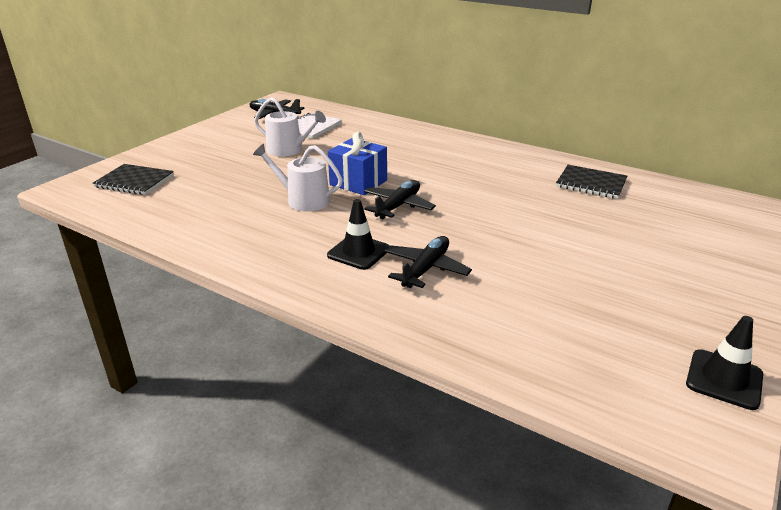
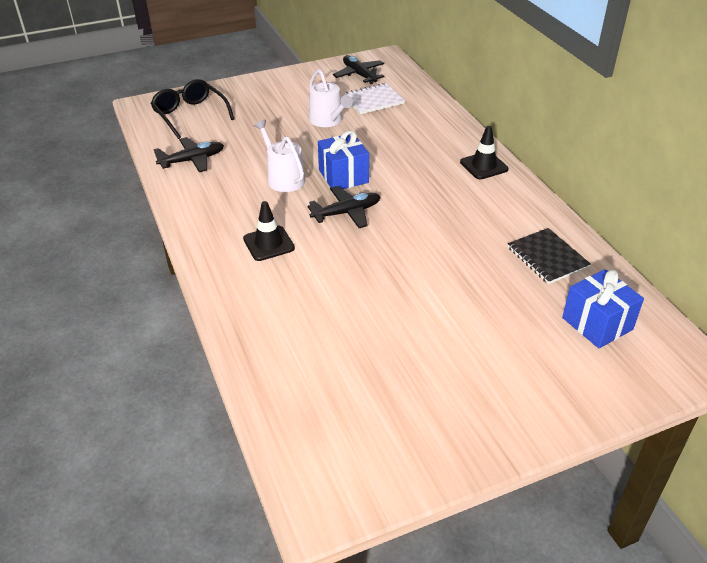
camera: 35 degrees right, 10 degrees up
(134, 181) = (190, 115): black notebook -> black glasses
(426, 269) = (298, 280): black plane -> black plane (192, 160)
(683, 210) = (597, 323): none -> blue gift
(724, 379) = (392, 475): black traffic cone -> black traffic cone (484, 166)

